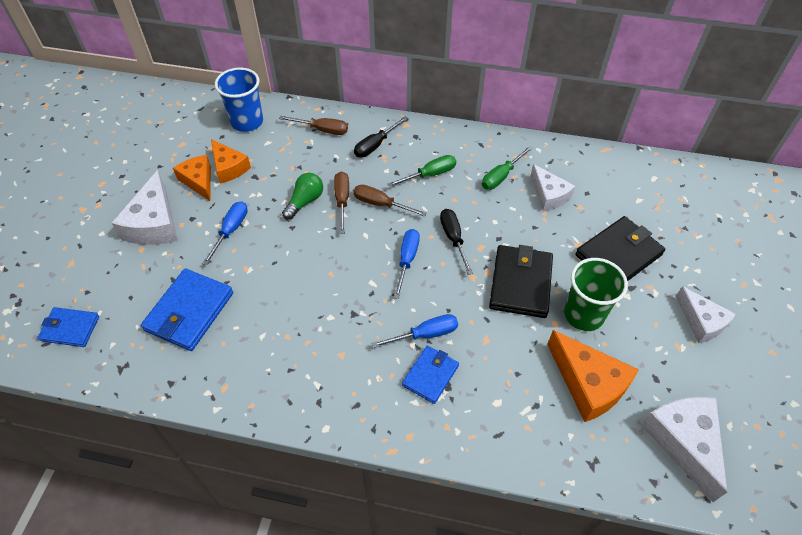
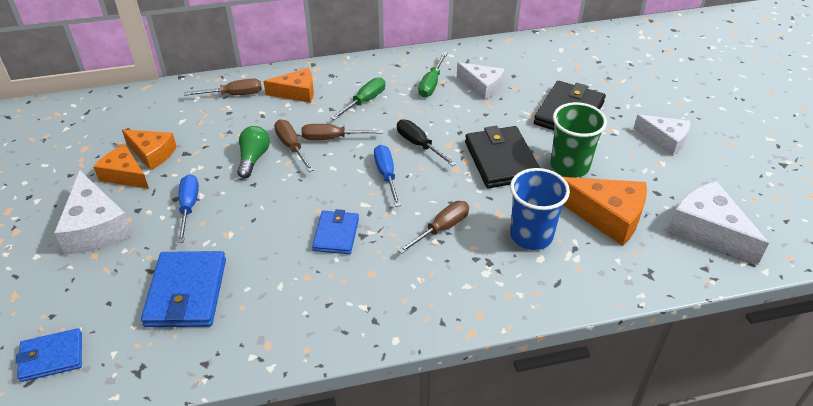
camera: 25 degrees left, 10 degrees down
(247, 122) = (148, 109): blue cup -> blue cup (531, 235)
(375, 145) = (296, 92): black screwdriver -> orange cheese
(425, 334) = (442, 228): blue screwdriver -> brown screwdriver
(430, 375) = (467, 259): blue wallet -> blue wallet (336, 234)

